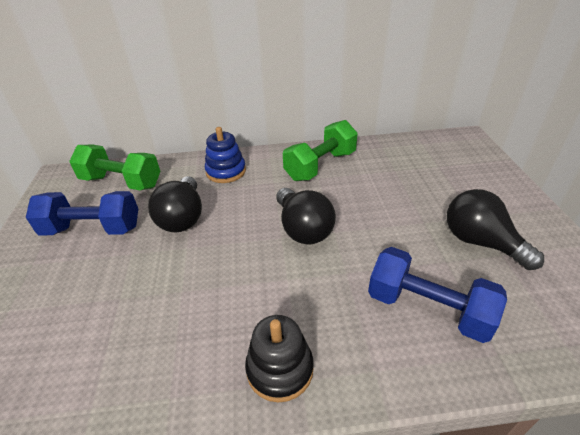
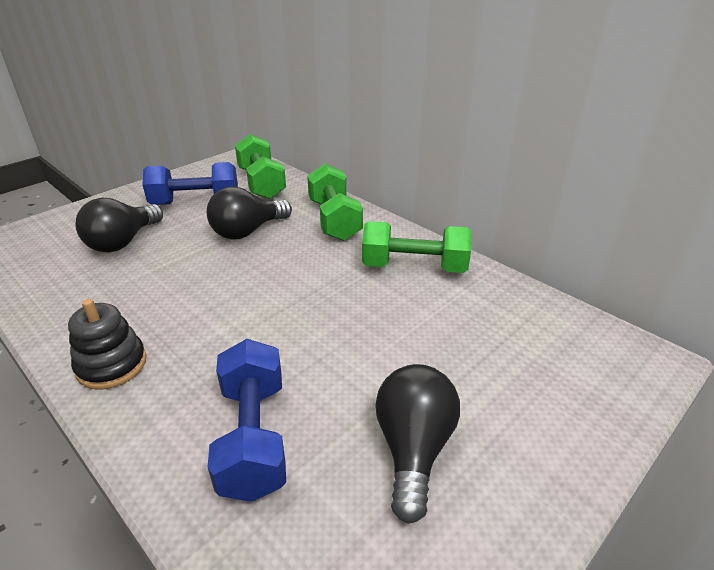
camera: 50 degrees right, 5 degrees down
(92, 229) = (195, 202): blue dumbbell -> blue dumbbell turned 60 degrees counterclockwise
(226, 171) = (334, 220): blue stacking toy -> green dumbbell
(303, 229) = (298, 301): black light bulb -> black light bulb (123, 242)

